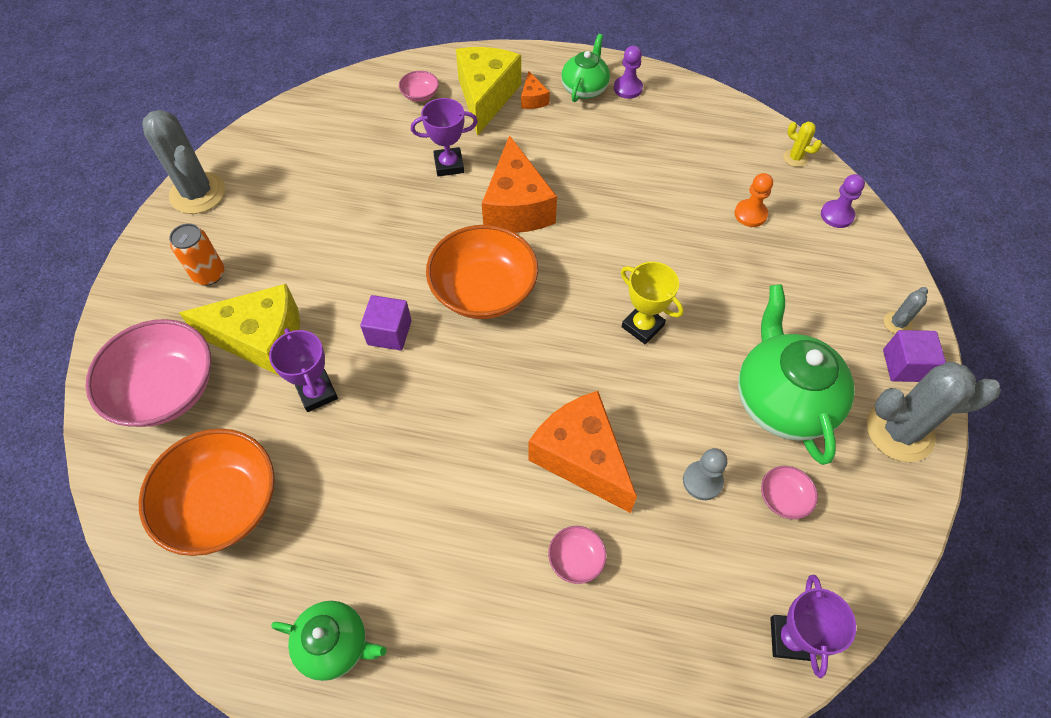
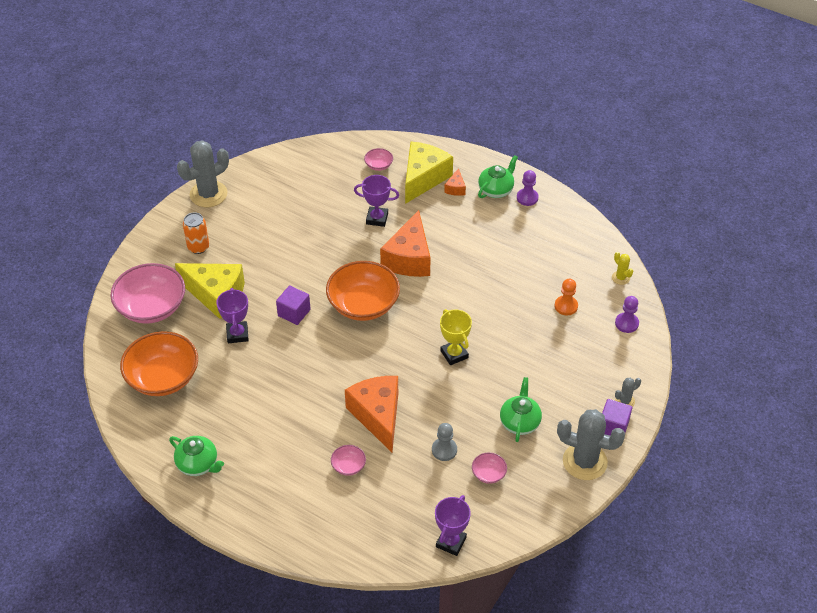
camera: 20 degrees right, 10 degrees down
(198, 193) = (208, 194): grey cactus -> grey cactus turned 75 degrees clockwise
(782, 400) = (519, 422): green teapot -> green teapot, size x0.58

